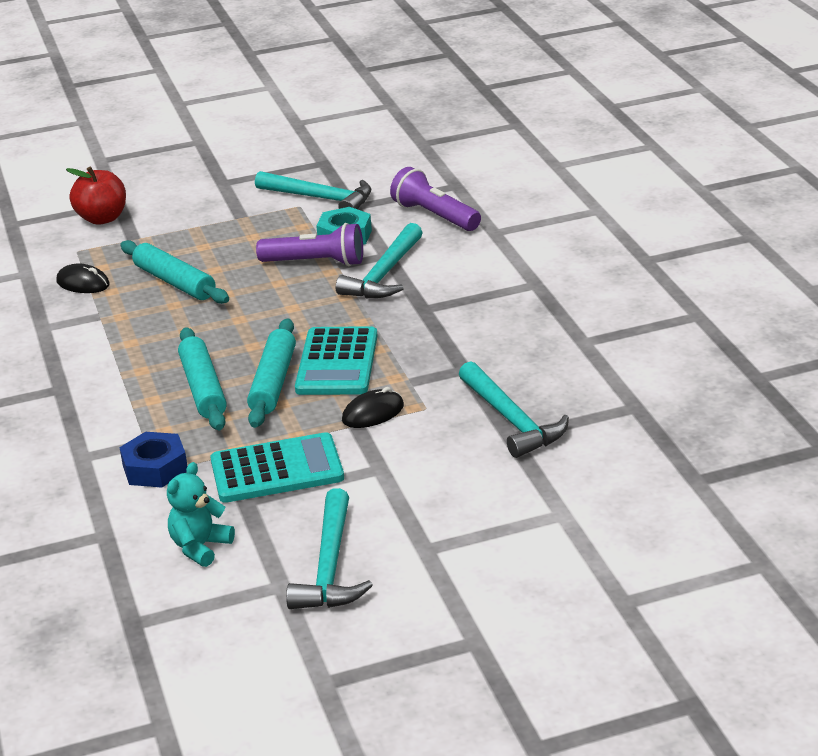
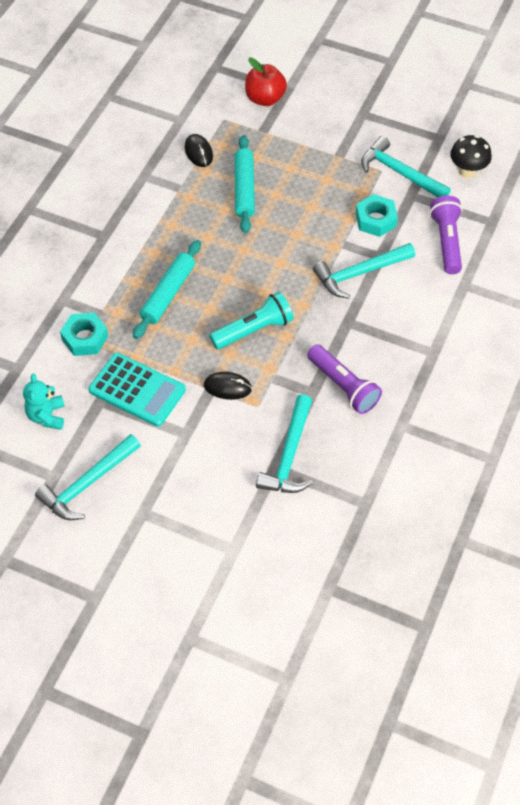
camera: 40 degrees right, 25 degrees up
(155, 468) = (85, 338): blue nut -> turquoise nut
(200, 547) = (47, 416): turquoise teddy bear -> turquoise teddy bear turned 75 degrees counterclockwise
(273, 382) = (205, 318): turquoise rolling pin -> none
(316, 263) = (334, 232): purple flashlight -> purple flashlight (343, 386)
(320, 199) = (400, 173): turquoise hammer -> turquoise hammer turned 150 degrees clockwise
(337, 363) = (254, 330): turquoise calculator -> turquoise flashlight
(384, 169) = (467, 171): none -> black mushroom

